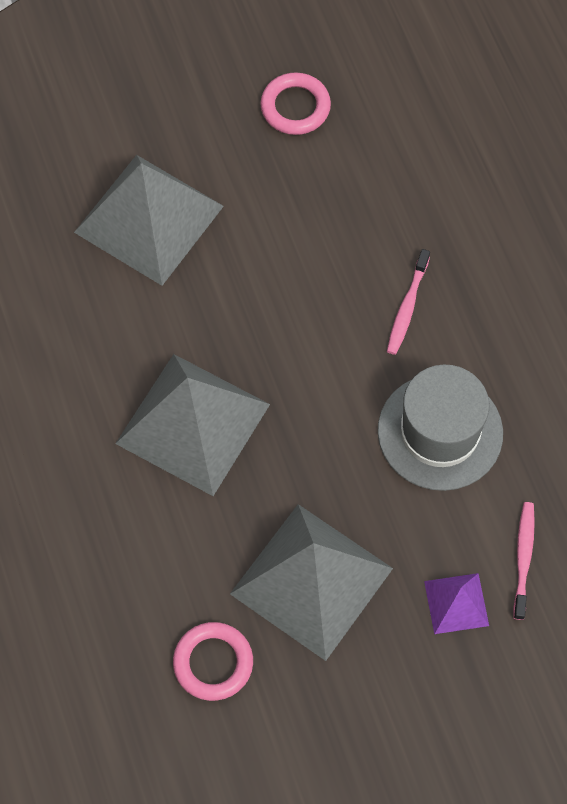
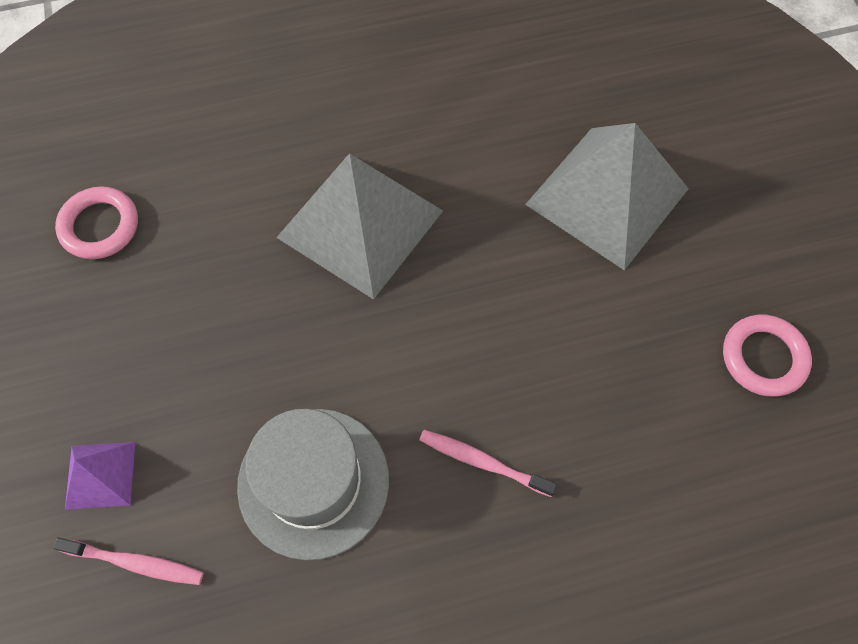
camera: 95 degrees right, 0 degrees up
(311, 581) = (162, 324): grey pyramid -> none

